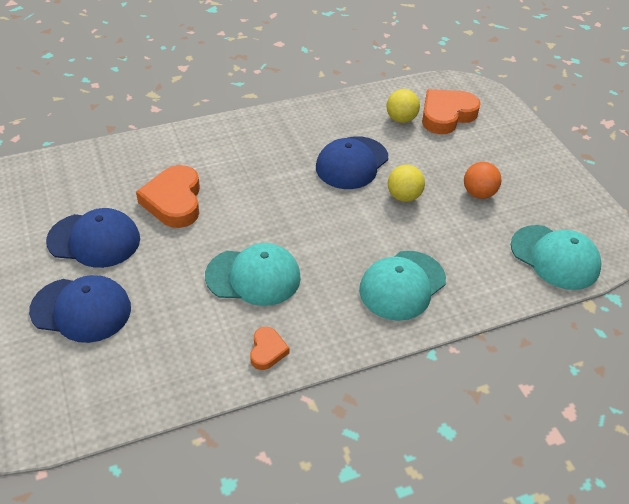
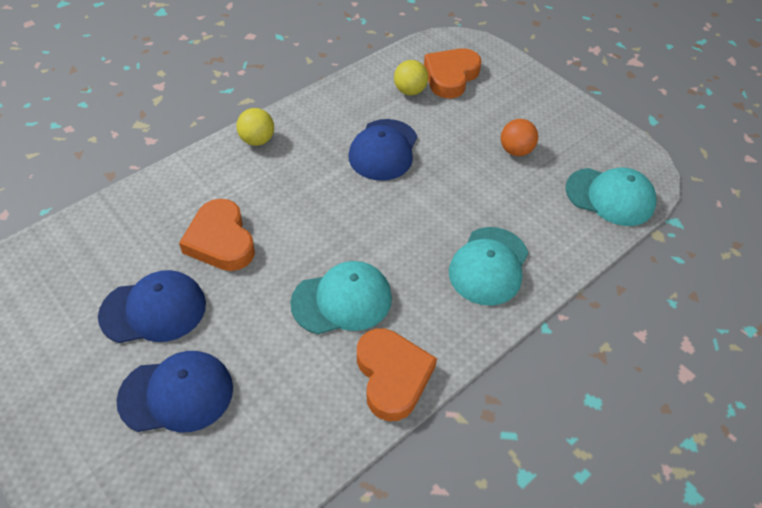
camera: 20 degrees left, 5 degrees up
(267, 351) = (392, 376): orange heart -> orange heart, size x1.92
(403, 196) = (449, 172): yellow ball -> yellow ball (257, 140)

